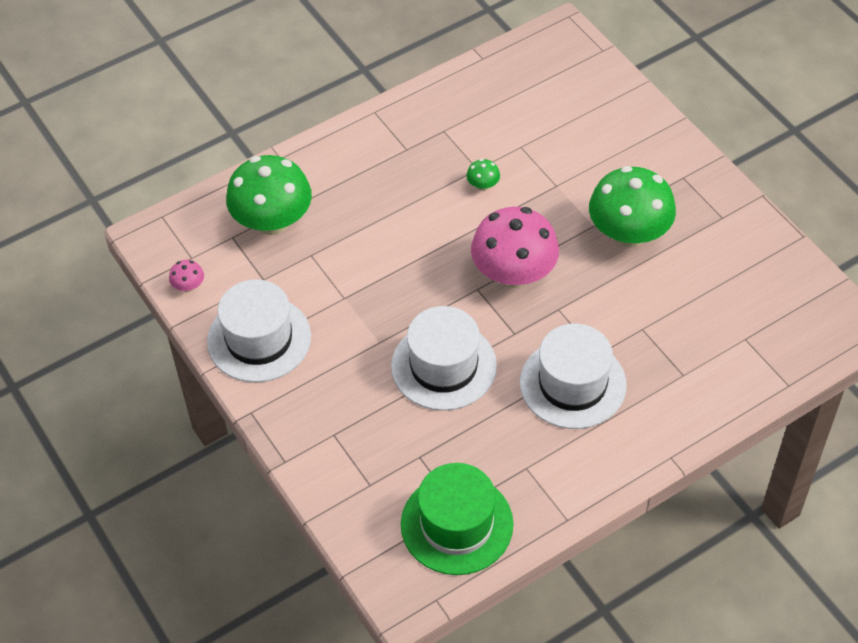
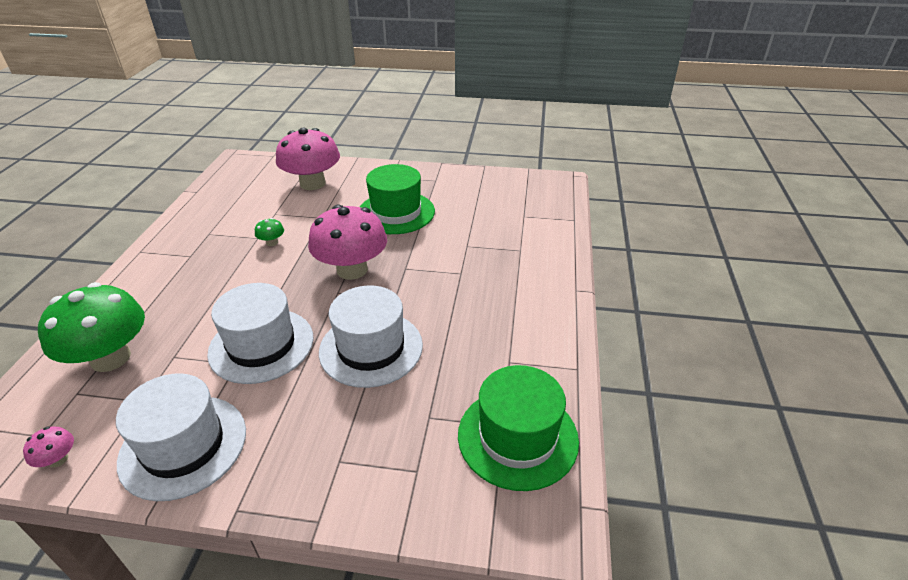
camera: 50 degrees left, 15 degrees down
(573, 384) = (468, 296): white hat -> white hat (261, 345)
(596, 127) = (312, 183): none -> pink mushroom
(629, 233) = (396, 212): green mushroom -> green hat

